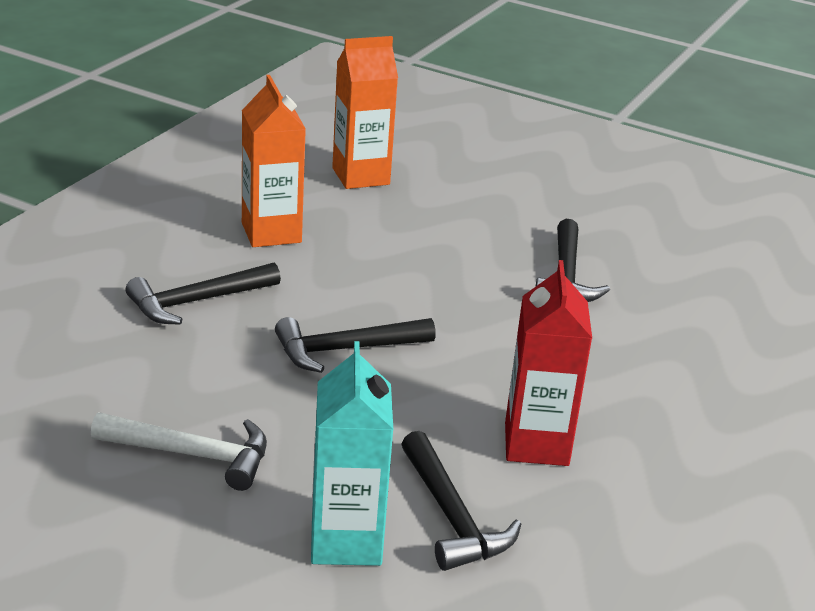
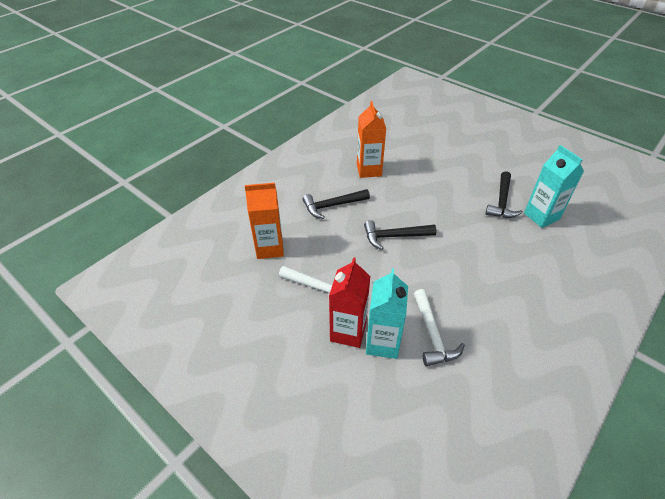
camera: 15 degrees right, 15 degrees up
(361, 176) = (412, 141): orange carton -> orange carton (269, 248)
(452, 516) = (432, 334): black hammer -> white hammer
(536, 444) = (477, 297): red carton -> red carton (348, 332)
(649, 297) = (541, 216): none -> turquoise carton

